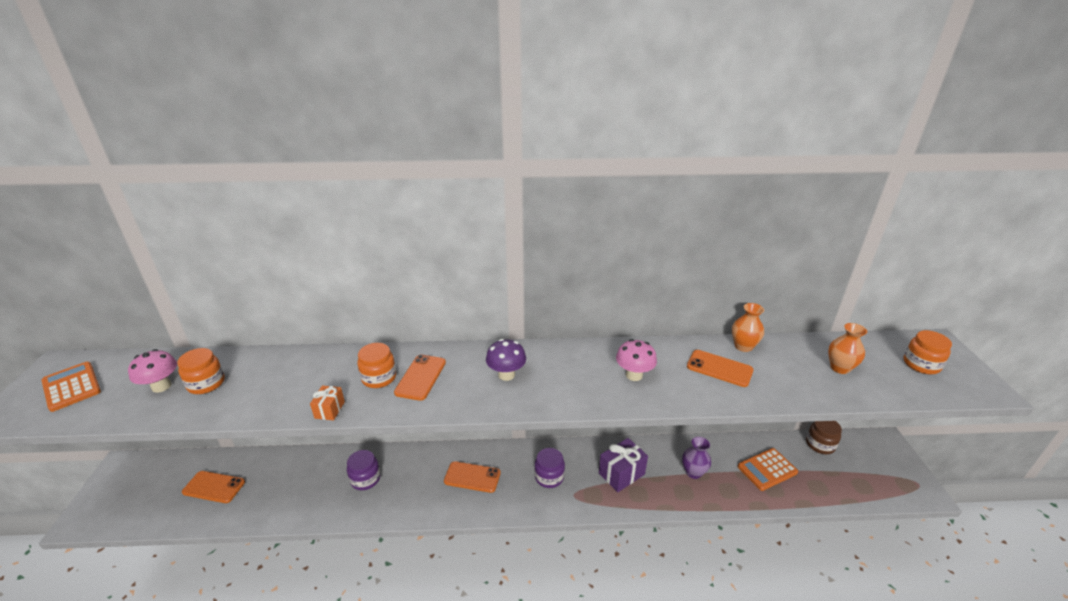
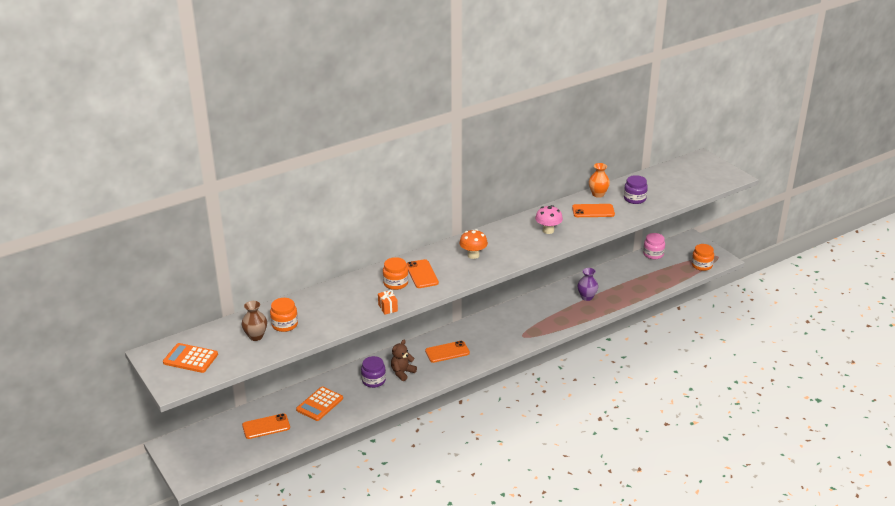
camera: 30 degrees left, 0 degrees up
(161, 386) = (256, 336): pink mushroom -> brown vase
(402, 483) = (402, 372): none -> brown teddy bear
(506, 375) = (473, 255): purple mushroom -> orange mushroom
(549, 477) = (498, 333): purple jar -> purple jar (634, 199)
(621, 474) = (543, 314): purple gift -> none
(767, 469) = (629, 279): orange calculator -> orange calculator (319, 404)
(820, 444) = (653, 254): brown jar -> pink jar
(839, 368) = (657, 189): orange vase -> none
(921, 364) = (698, 174): orange jar -> orange jar (701, 265)

